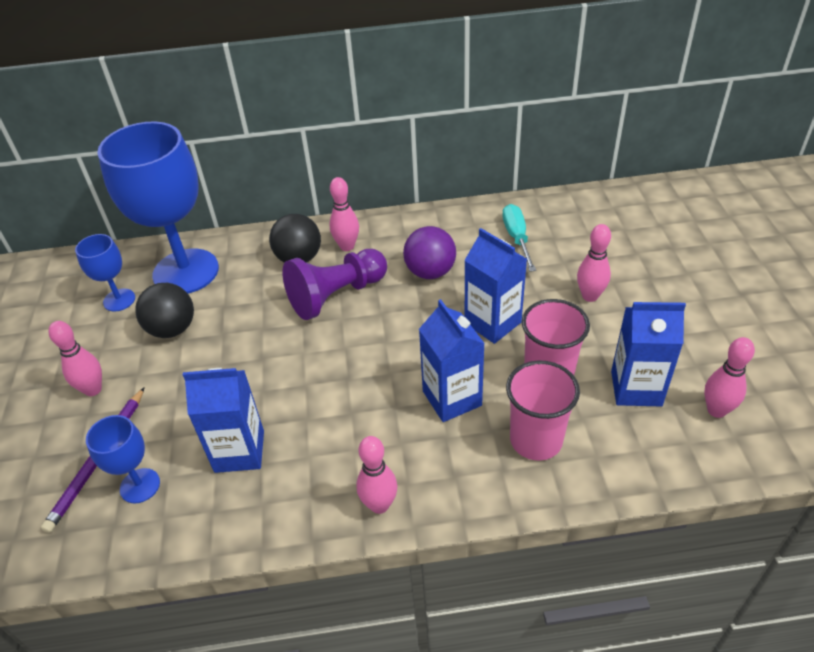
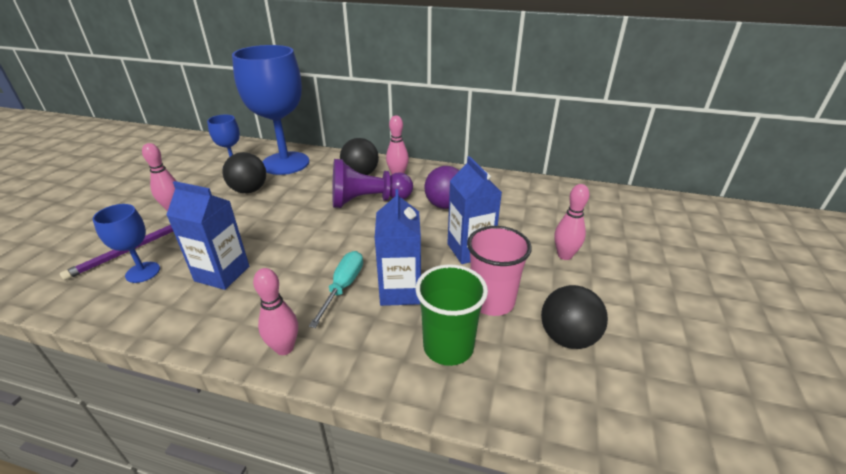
camera: 20 degrees right, 10 degrees down
(517, 238) = (526, 202): turquoise screwdriver -> turquoise screwdriver (343, 287)
(536, 440) = (448, 346): pink cup -> green cup
(636, 388) = (567, 337): blue carton -> black ball
(716, 410) = (642, 385): pink bowling pin -> none

